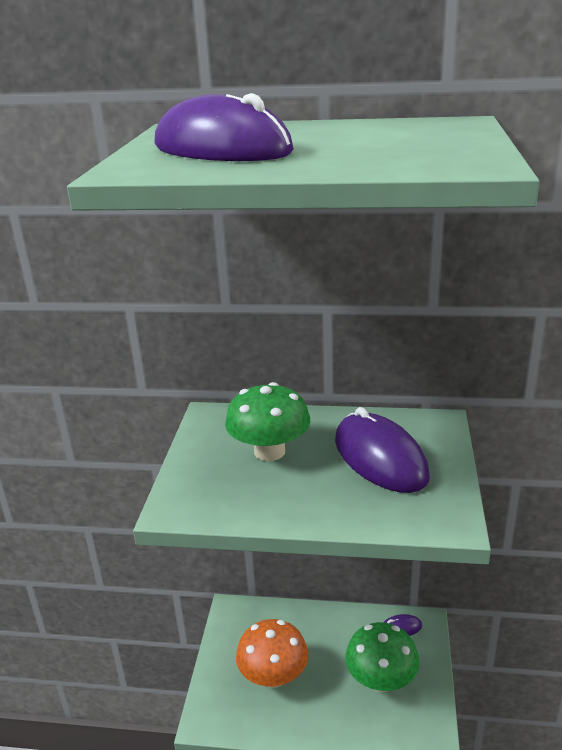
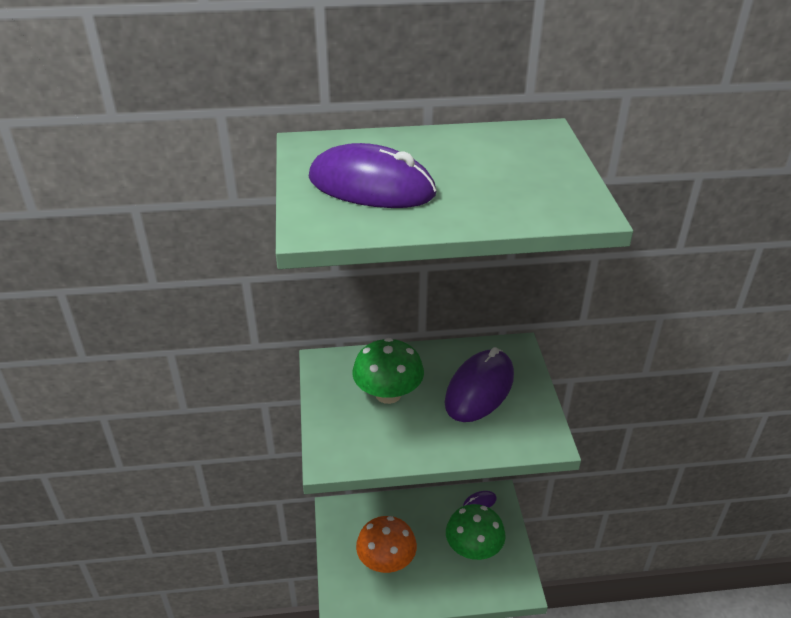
camera: 15 degrees left, 10 degrees up
(380, 458) = (479, 389): purple mouse -> purple mouse turned 75 degrees clockwise

